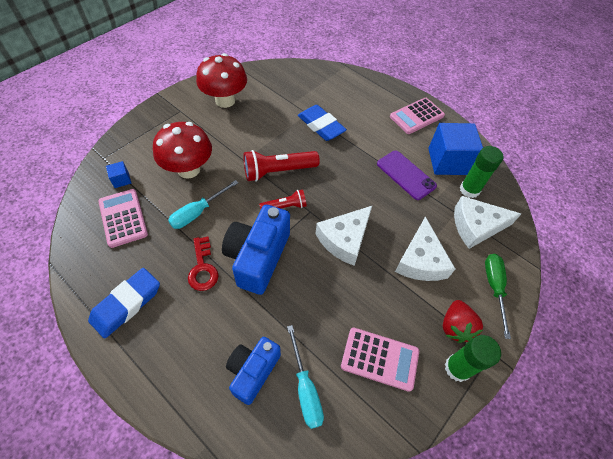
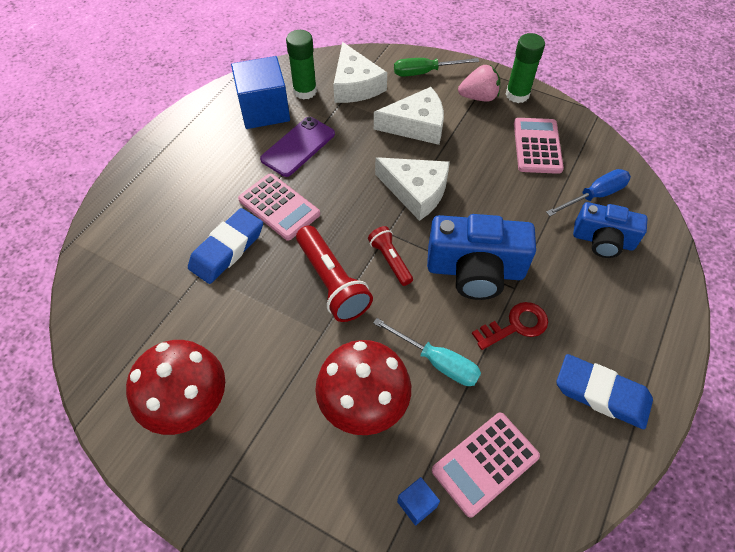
camera: 100 degrees left, 0 degrees up
(305, 388) = (594, 196): turquoise screwdriver -> blue screwdriver
(416, 116) = (186, 144): pink calculator -> pink calculator (279, 207)
(455, 327) = (478, 97): red strawberry -> pink strawberry

